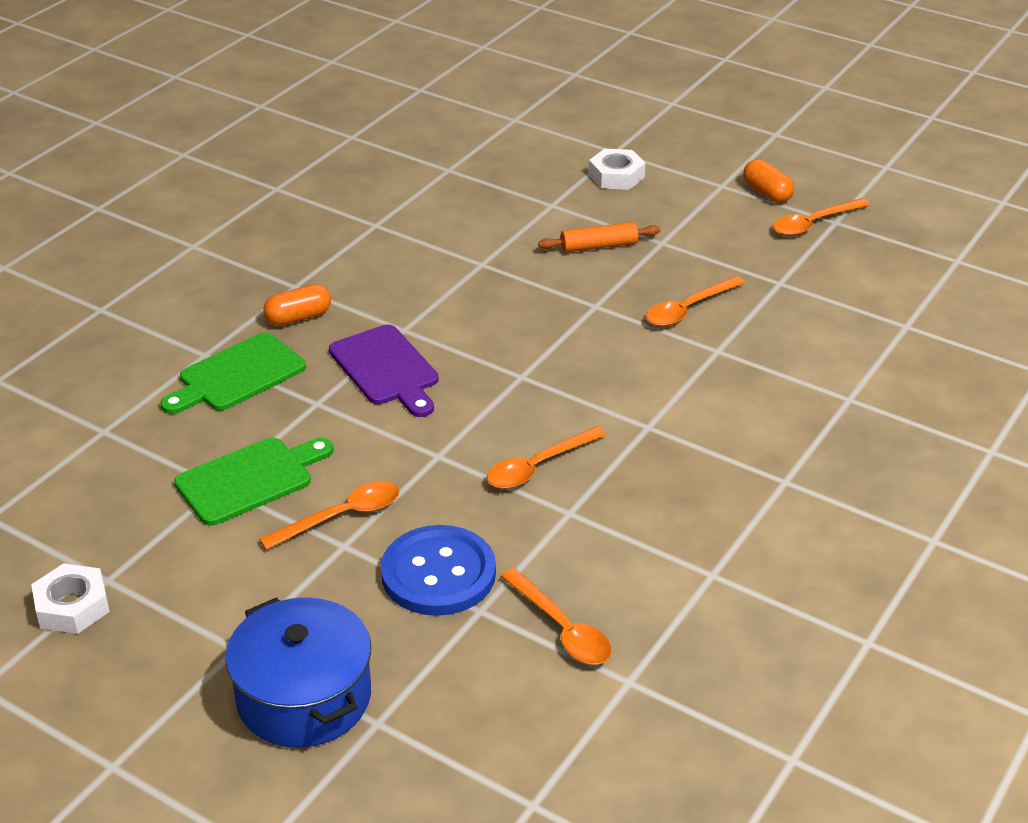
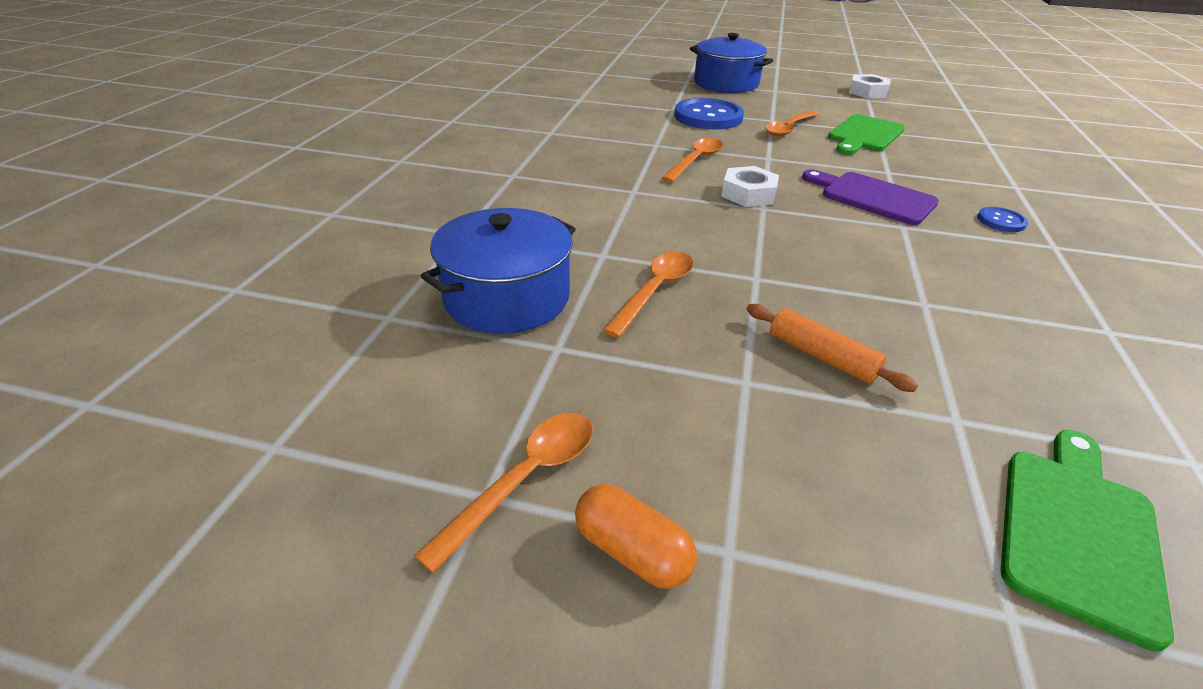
camera: 160 degrees right, 0 degrees up
(237, 375) = (968, 178): green cutting board -> green cutting board (1077, 531)
(298, 317) = (1001, 221): orange capsule -> blue button
(561, 628) = (625, 109): orange spoon -> none
(599, 246) = (821, 356): orange rolling pin -> orange rolling pin turned 75 degrees clockwise
(616, 176) = (932, 523): white nut -> white nut (748, 194)
(811, 325) = (507, 297): none -> blue pot

